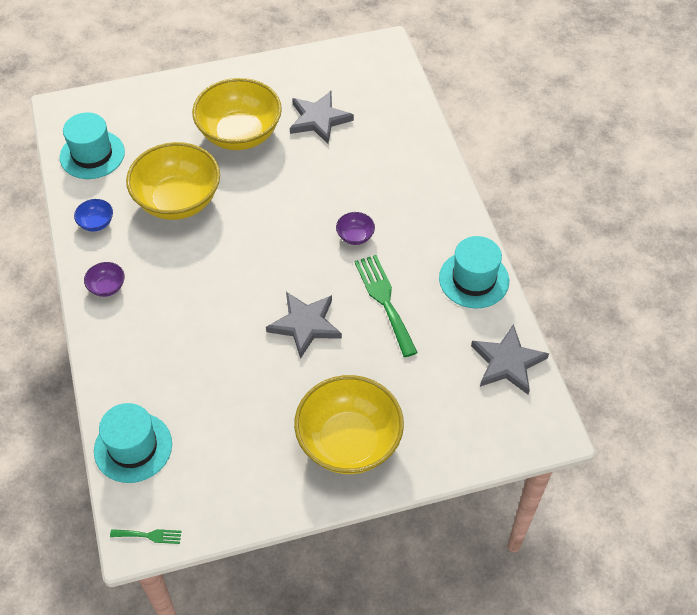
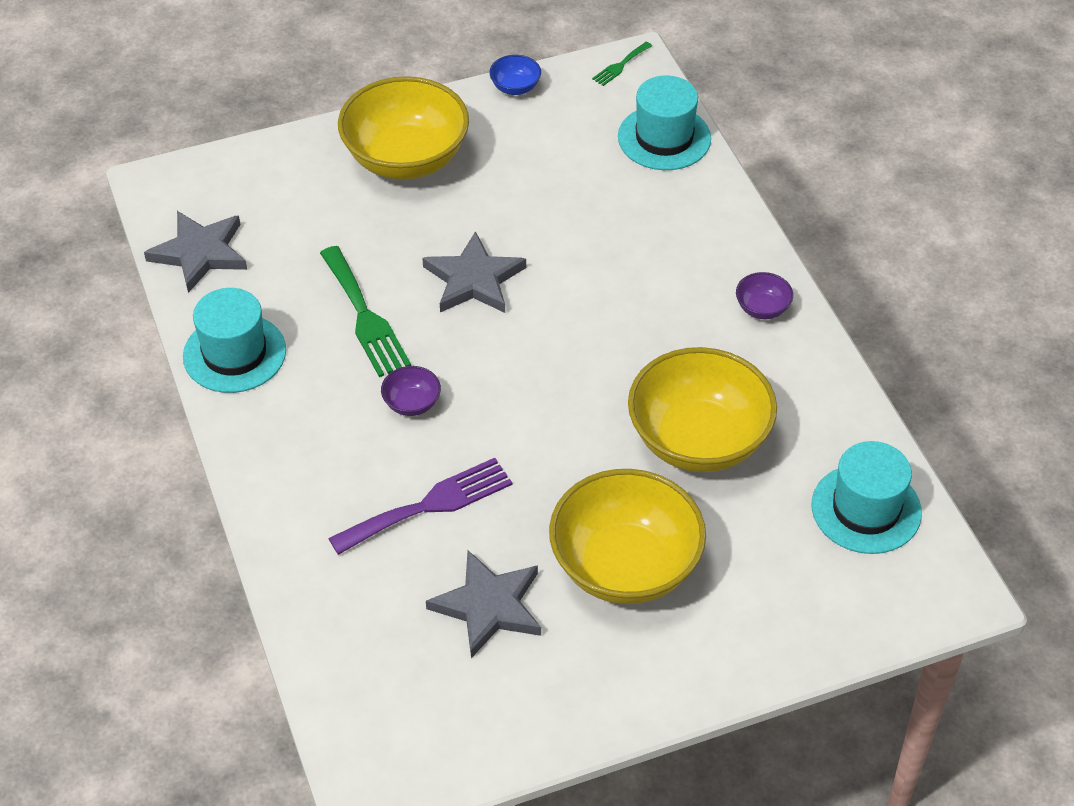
camera: 175 degrees right, 5 degrees down
(96, 223) = (813, 396): blue bowl -> blue bowl (515, 87)
(149, 535) = (620, 65): green fork -> green fork turned 45 degrees counterclockwise
(348, 173) = (429, 505): none -> purple fork

